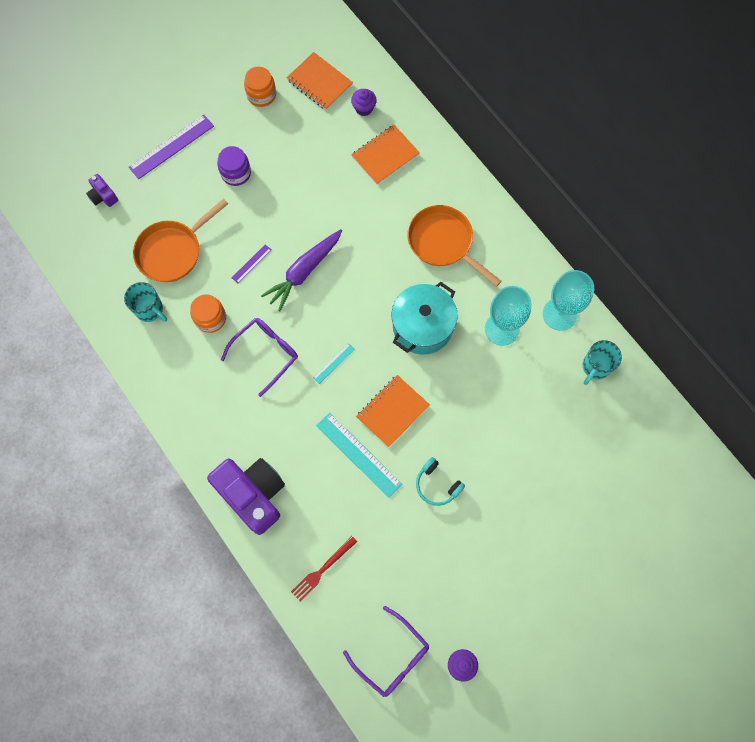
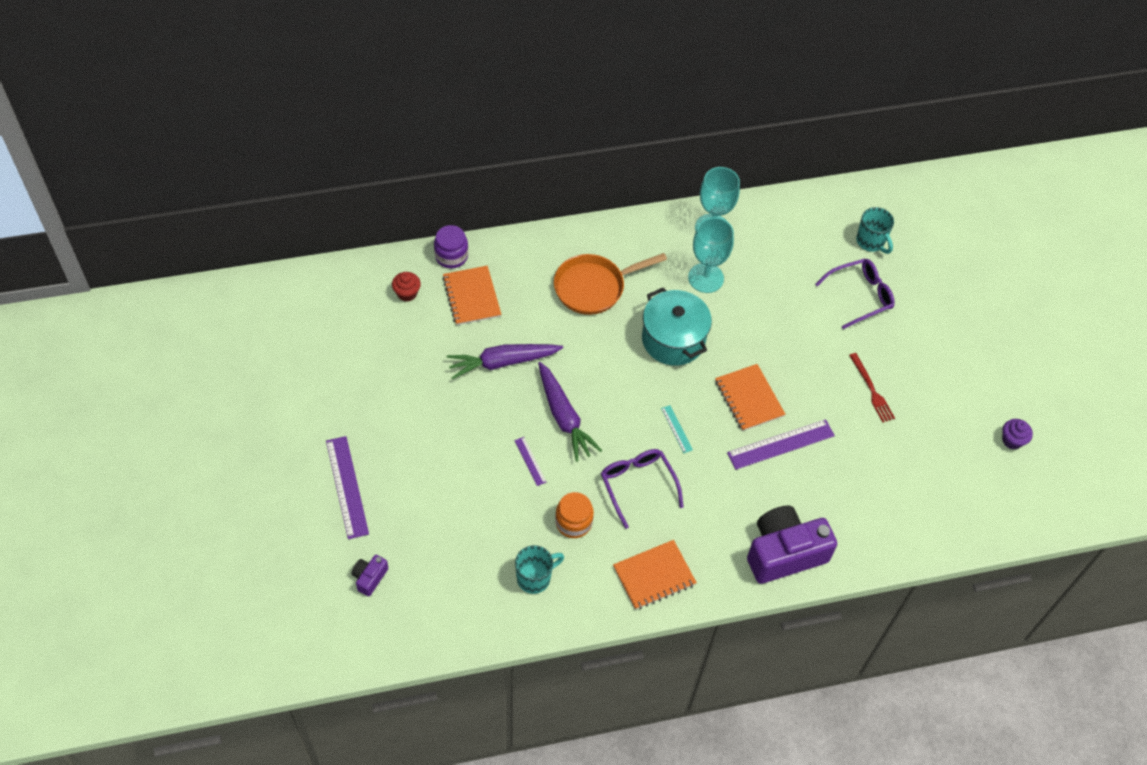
camera: 70 degrees left, 15 degrees down
(103, 196) = (369, 578): purple camera -> purple camera turned 135 degrees clockwise
(172, 251) = (476, 531): orange pan -> none
(236, 173) = (415, 436): purple jar -> purple jar (451, 256)
(261, 95) = (334, 378): orange jar -> none
(319, 82) = (352, 320): orange notebook -> orange notebook (654, 576)
(322, 569) = (884, 519): red fork -> red fork (871, 390)
(333, 205) = (502, 362): none -> purple carrot
(358, 454) = (780, 444): turquoise ruler -> purple ruler
(364, 108) = (407, 293): purple cupcake -> red cupcake
(392, 656) = (987, 493): purple glasses -> purple glasses (859, 296)
(437, 485) = (837, 391): turquoise headphones -> none
(595, 367) = (775, 224): turquoise mug -> turquoise mug (871, 242)

